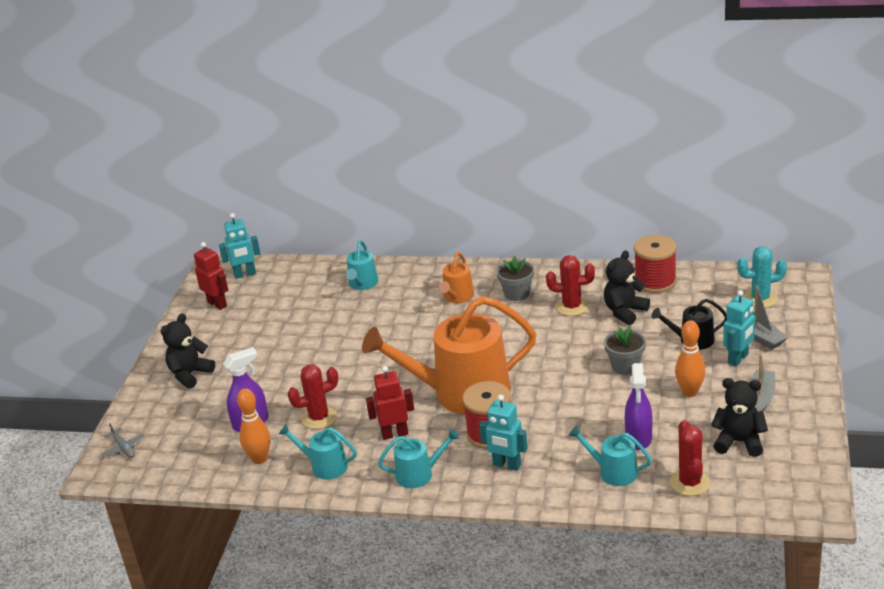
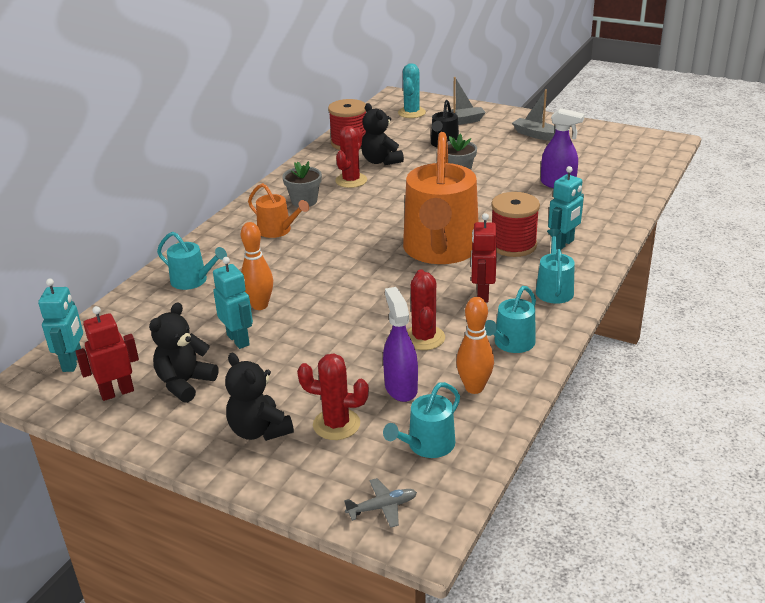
camera: 75 degrees left, 0 degrees up
(613, 472) = (595, 200): turquoise watering can -> turquoise watering can (427, 445)
(690, 392) = (511, 156): orange bowling pin -> orange bowling pin (260, 305)
(690, 483) = (623, 175): red cactus -> red cactus (336, 424)
(738, 359) = (482, 133): turquoise robot -> turquoise robot (238, 340)
(739, 442) = (583, 150): black teddy bear -> black teddy bear (185, 383)

